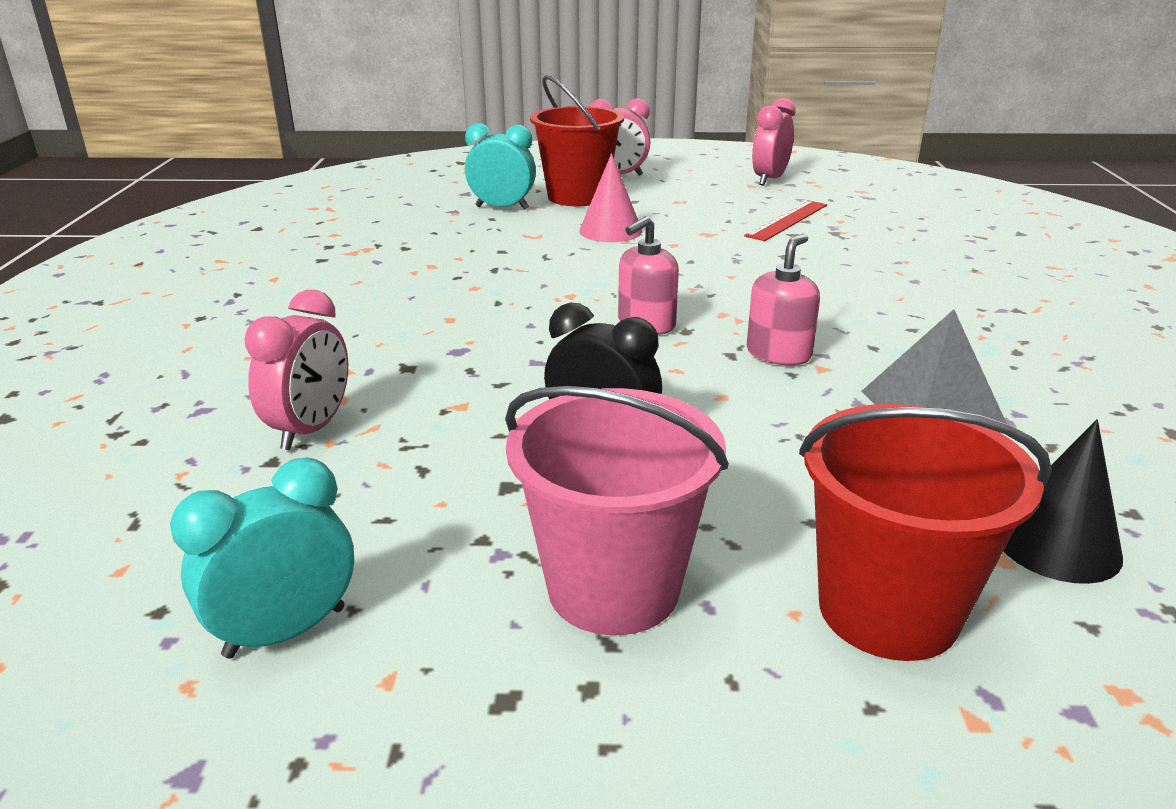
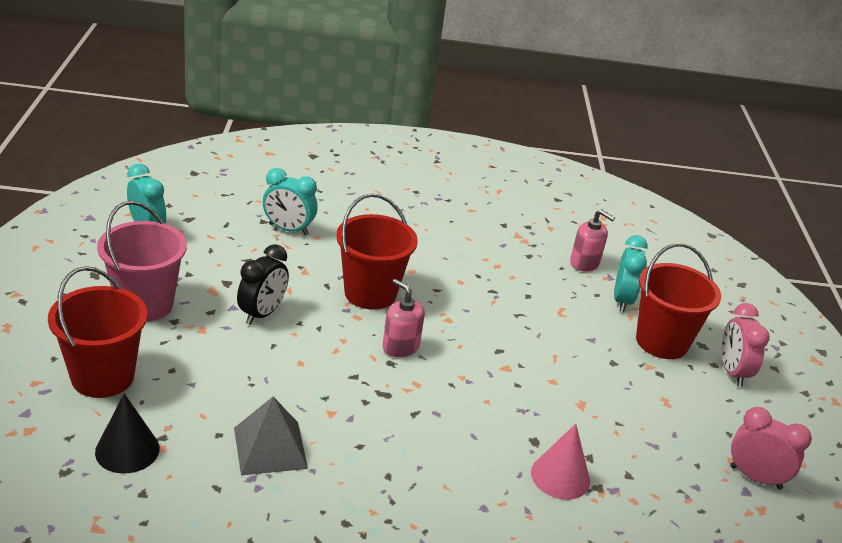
camera: 85 degrees right, 5 degrees up
(311, 429) = (288, 229): pink clock -> turquoise clock
(517, 347) = (370, 293): none -> red bucket
(610, 231) = (578, 351): pink cone -> pink cone (560, 476)
(778, 353) = (353, 397): pink soap dispenser -> pink soap dispenser (584, 263)
(787, 220) = (626, 462): red ruler -> none

